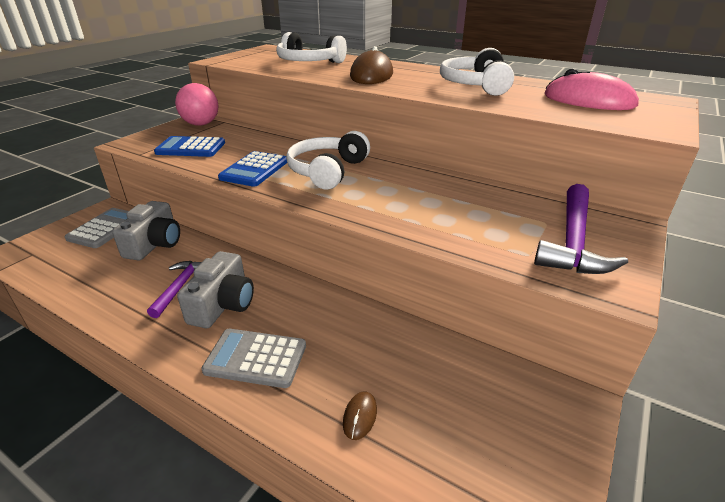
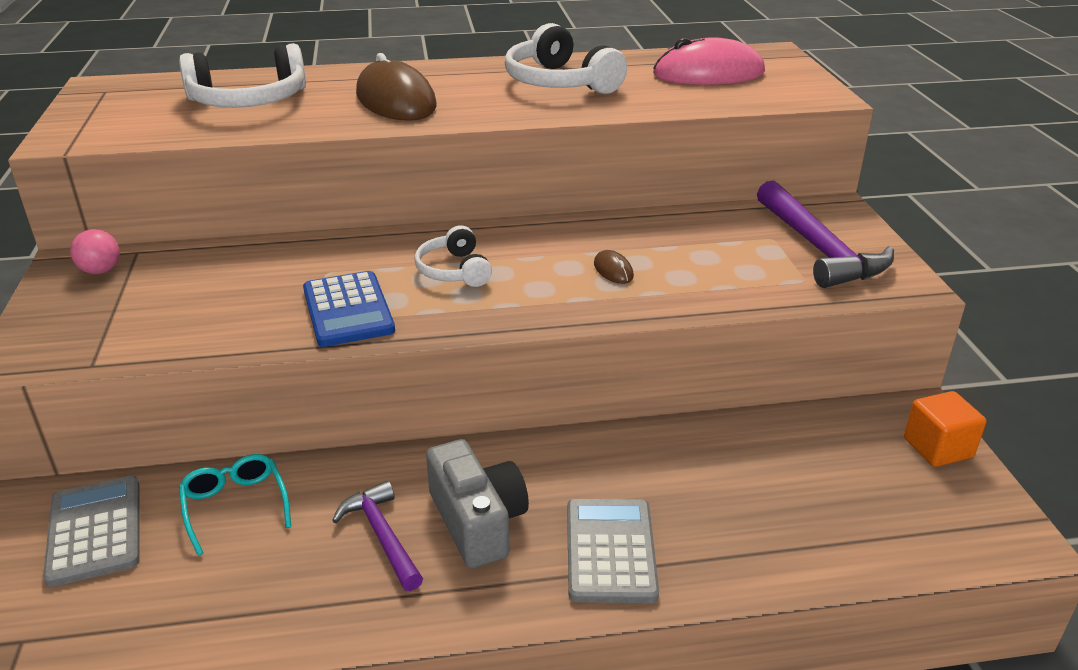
camera: 40 degrees left, 0 degrees up
(155, 244) = (235, 506): grey camera -> turquoise glasses
(191, 148) = (170, 318): blue calculator -> none
(201, 124) = (101, 271): pink ball -> pink ball, size x0.55
(256, 358) = (610, 551): grey calculator -> grey calculator turned 120 degrees clockwise
(327, 171) = (454, 270): white headphones -> white headphones, size x0.60
(360, 416) = (783, 534): brown mouse -> brown mouse (613, 270)
(558, 437) = (937, 448): none -> orange cube

